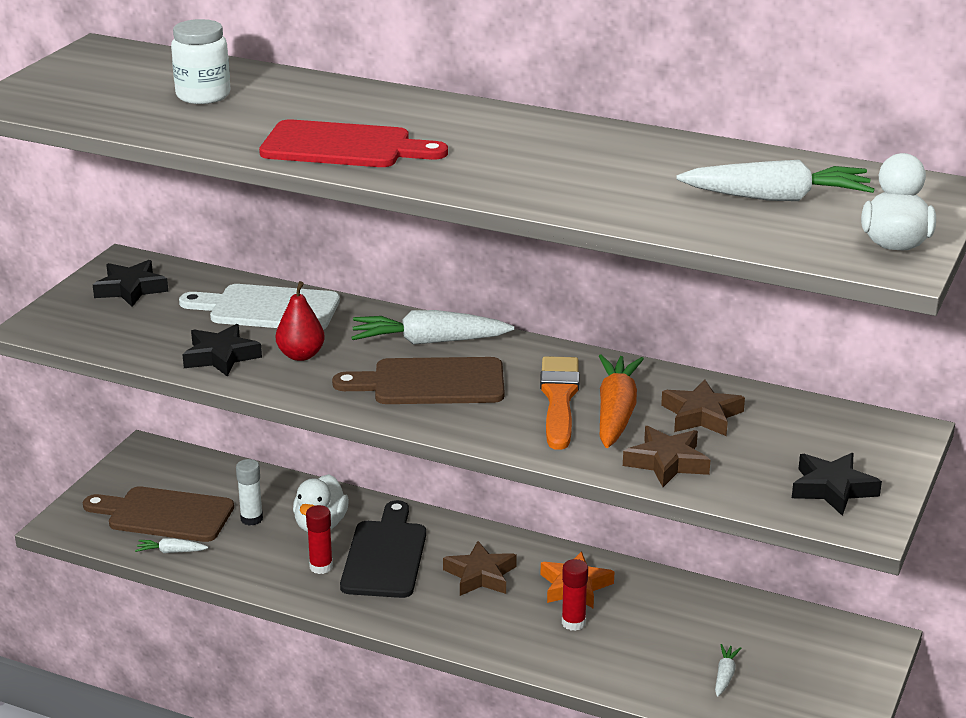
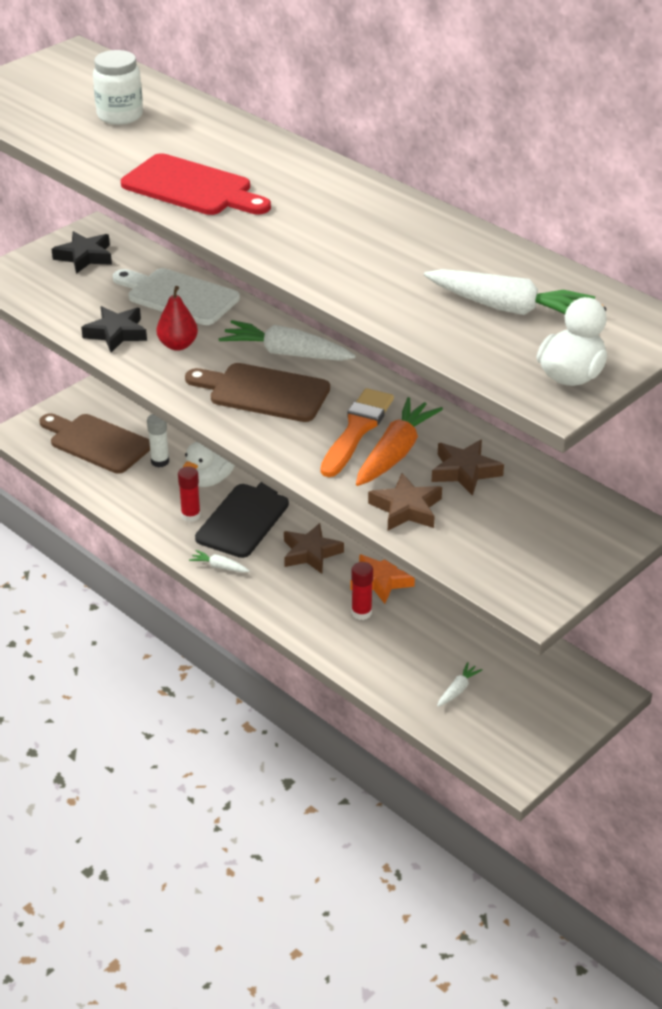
camera: 20 degrees right, 10 degrees up
(171, 552) = (85, 475): white carrot -> white carrot (219, 567)
(832, 489) = (528, 565): black star -> none

